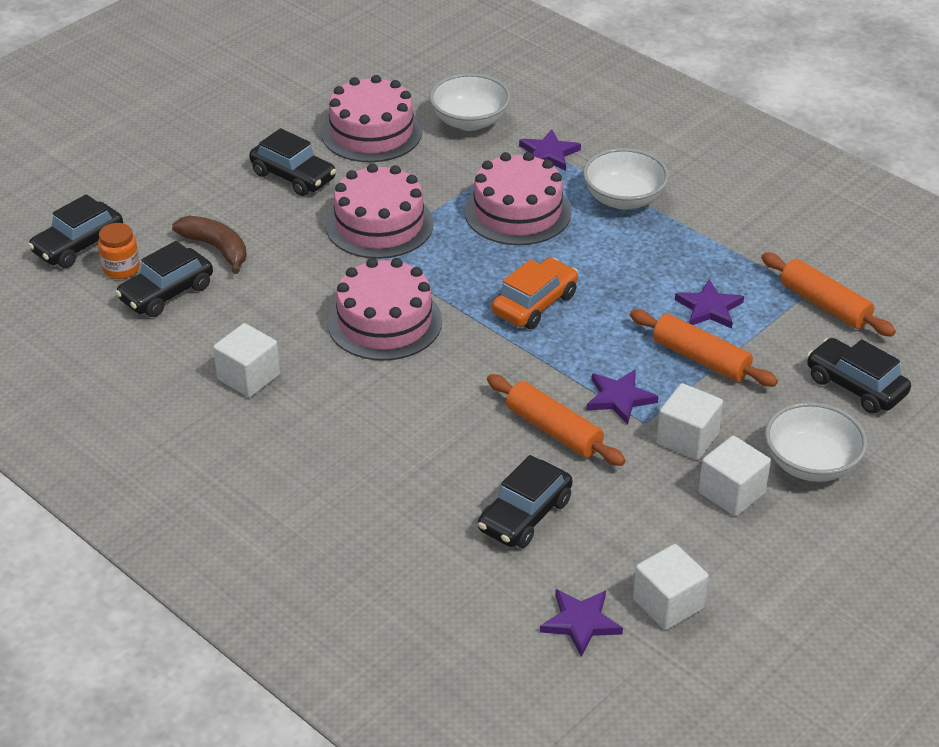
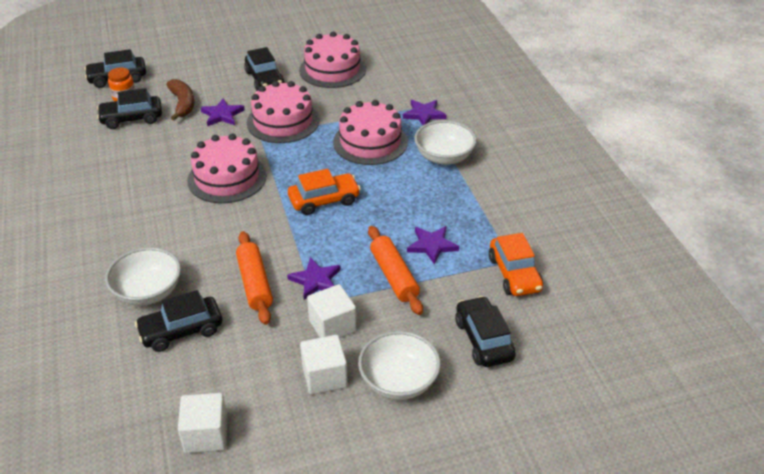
camera: 30 degrees right, 0 degrees up
(248, 377) = (122, 180): white cube -> none
(469, 121) = (395, 81): white bowl -> white bowl (148, 292)
(580, 622) = (140, 419): purple star -> purple star (222, 115)
(824, 305) = (514, 274): orange rolling pin -> orange car

